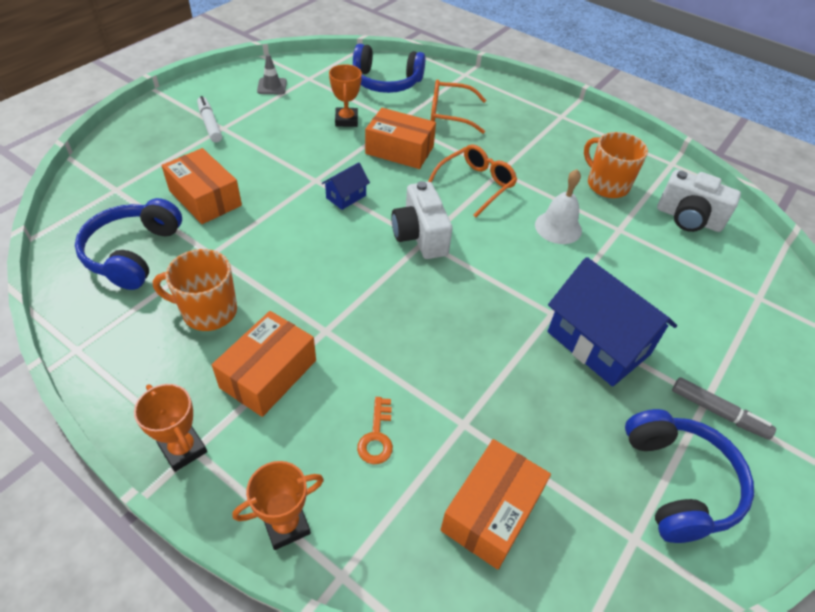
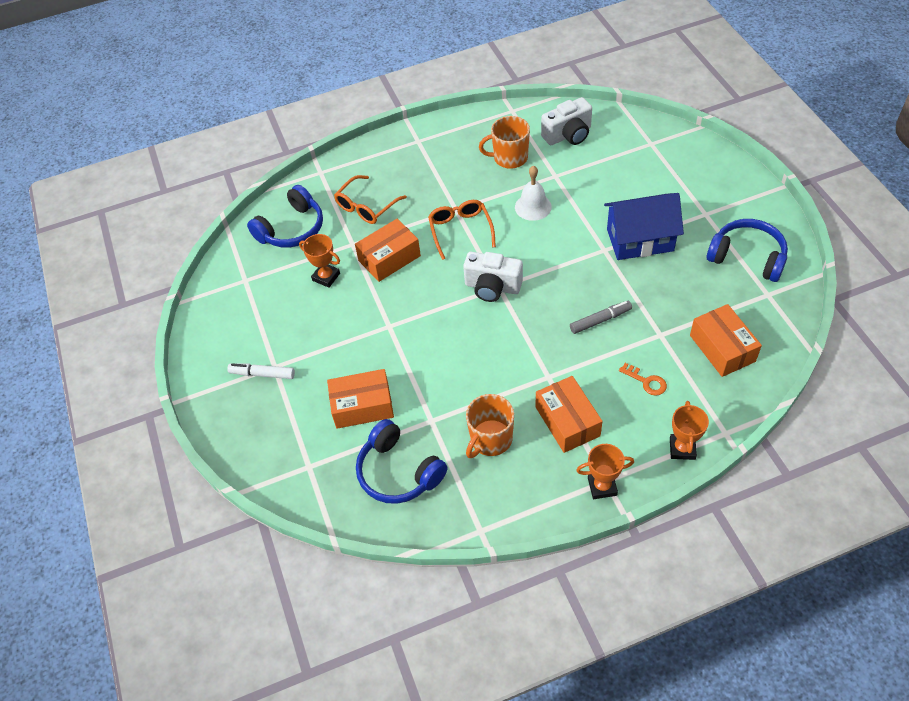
camera: 50 degrees left, 5 degrees up
(272, 86) = (238, 311): grey traffic cone -> none
(346, 197) = (422, 314): blue house -> none
(718, 412) = (716, 214): grey marker -> grey marker (600, 320)

